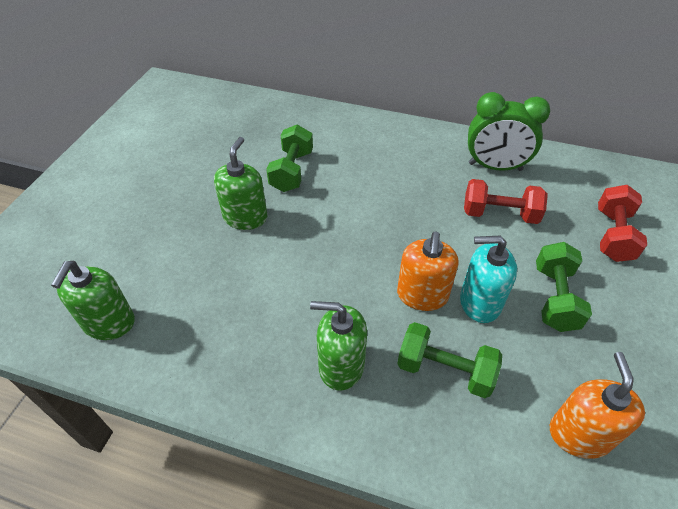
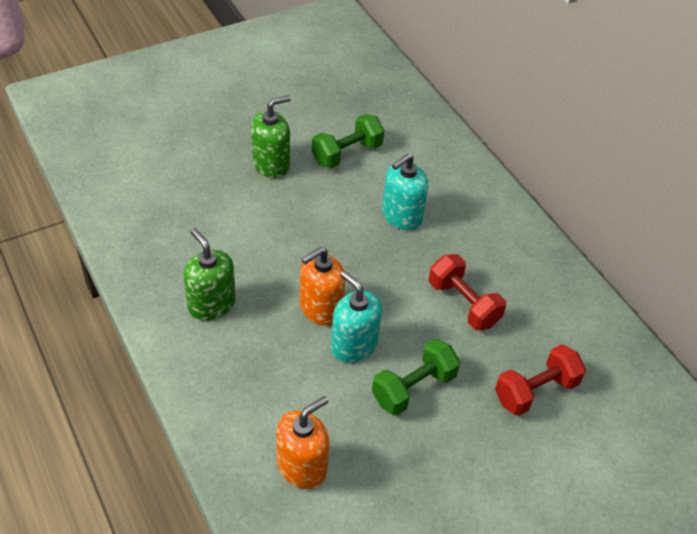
camera: 40 degrees right, 0 degrees up
(109, 323) = (114, 172): green soap dispenser -> none
(384, 186) = (401, 216): none -> turquoise soap dispenser
(445, 370) = (270, 361): green dumbbell -> none
(495, 167) = (518, 268): green clock -> none

